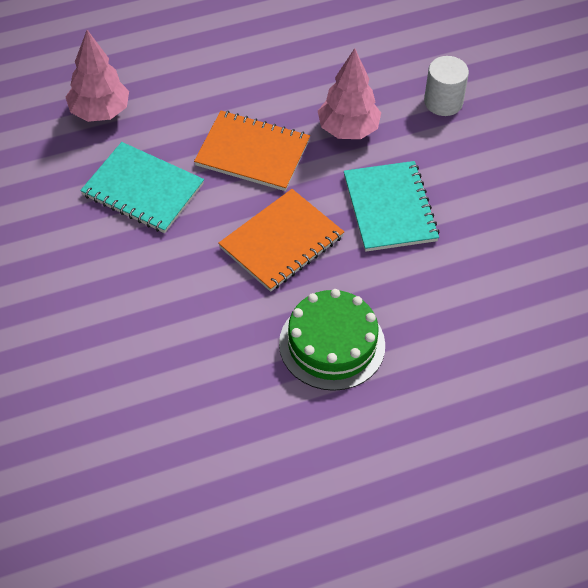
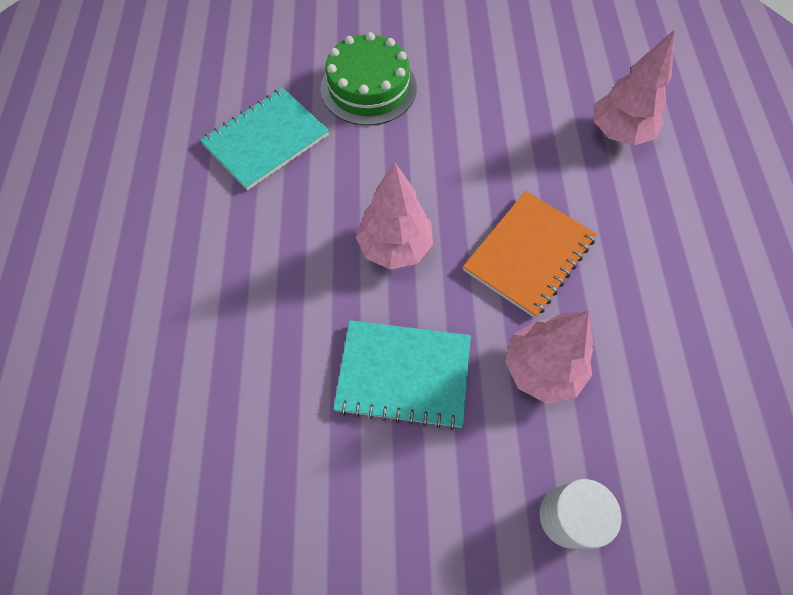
camera: 110 degrees right, 10 degrees up
(143, 189) = (503, 146): turquoise notebook -> turquoise notebook (266, 140)
(281, 242) = (395, 247): orange notebook -> pink tree
(332, 344) = (250, 254): green cake -> green cake (368, 88)

